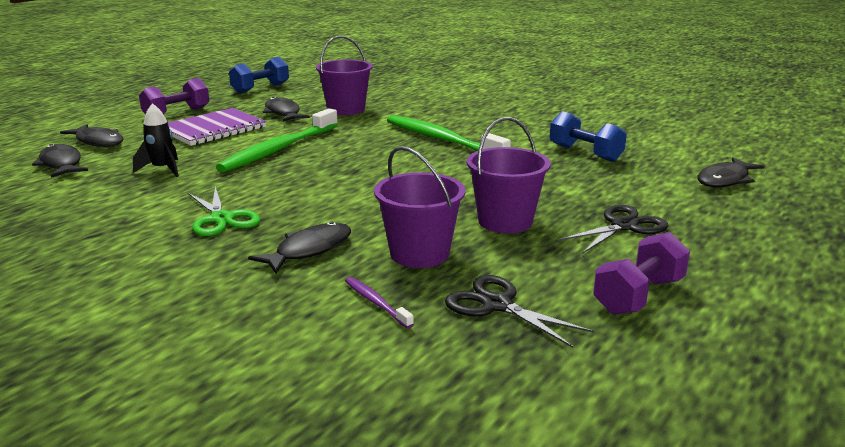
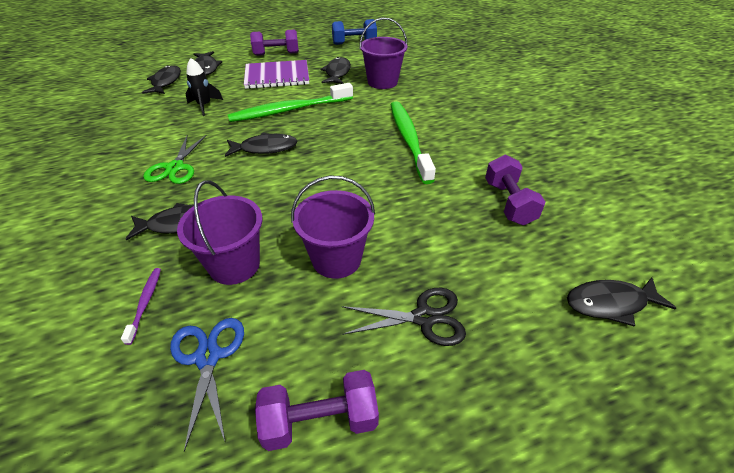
camera: 35 degrees right, 20 degrees up
(304, 180) = (265, 148): none -> black fish
(497, 305) = (208, 357): black scissors -> blue scissors
(585, 153) = (509, 203): blue dumbbell -> purple dumbbell

